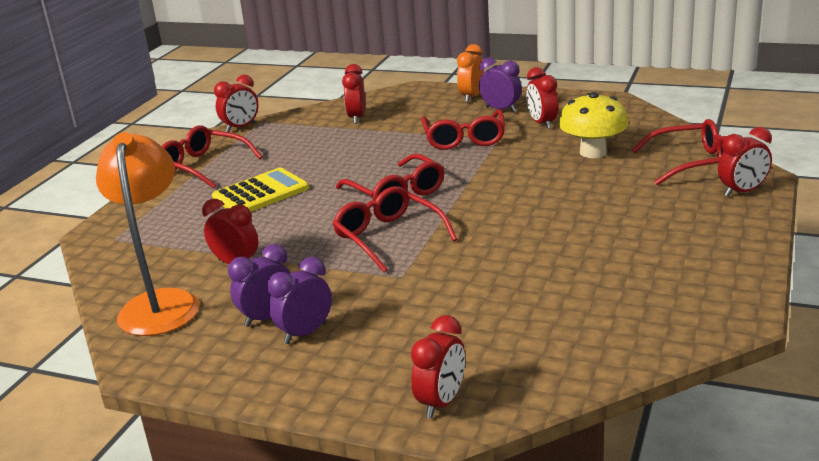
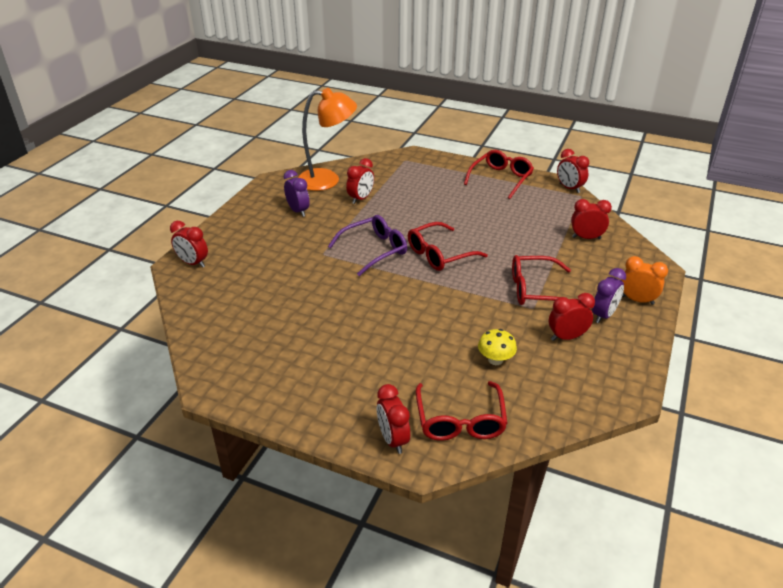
camera: 90 degrees right, 10 degrees up
(261, 193) = (453, 202): yellow calculator -> none
(305, 333) = (277, 223): purple clock -> none
(389, 237) = (374, 250): red glasses -> purple glasses
(593, 152) = (495, 360): yellow mushroom -> yellow mushroom, size x0.61

